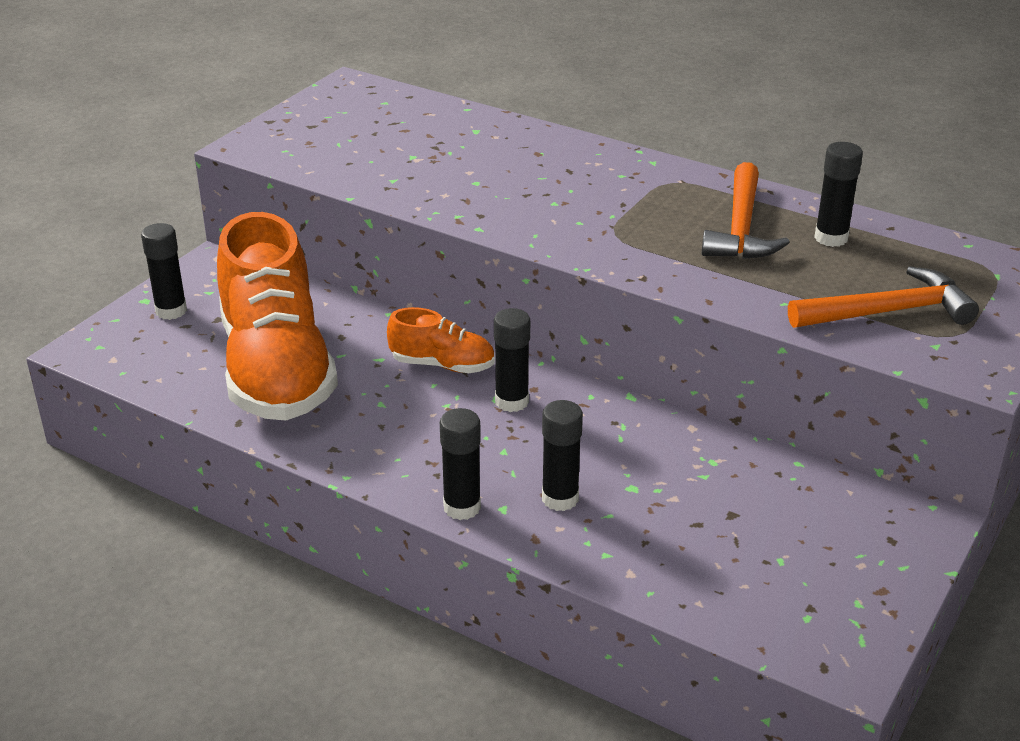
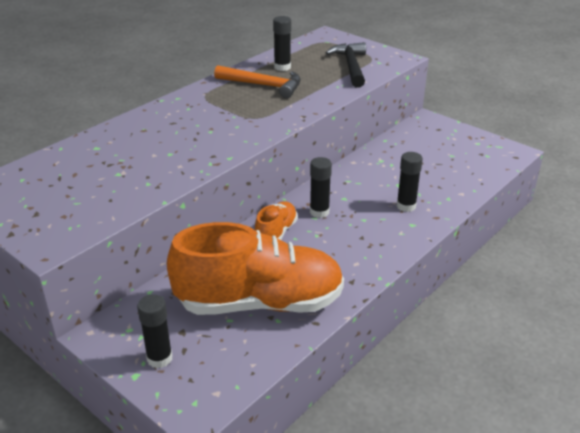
camera: 80 degrees left, 0 degrees up
(462, 507) = (411, 237): black glue stick -> none
(888, 312) = (351, 66): orange hammer -> black hammer

